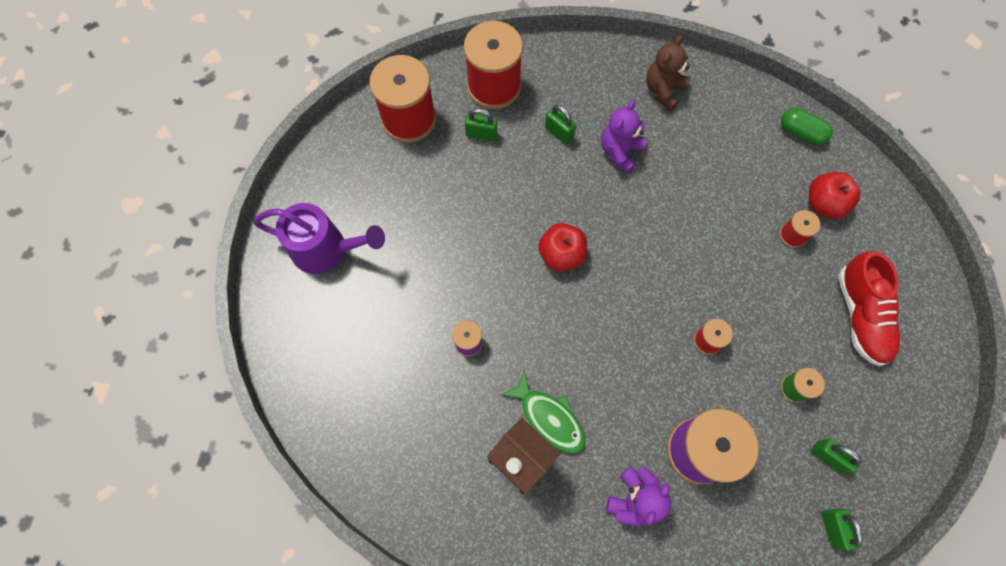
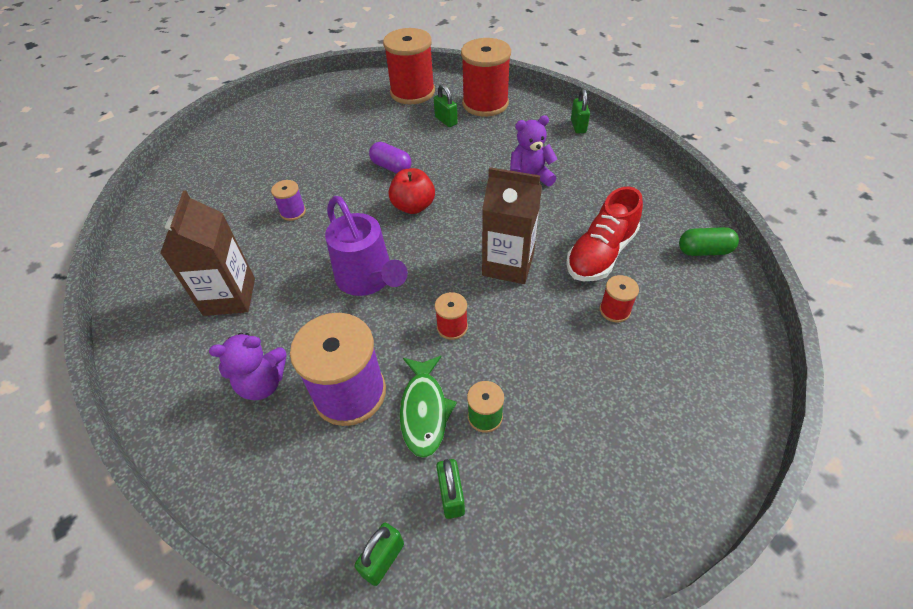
camera: 45 degrees right, 20 degrees down
(327, 250) = (285, 122): purple watering can -> purple watering can (368, 280)
(495, 226) = (391, 167): none -> purple capsule
(549, 418) = (280, 287): green fish -> green fish (424, 410)
(559, 132) = (498, 146): green padlock -> green padlock (578, 126)
(663, 90) = (607, 164): brown teddy bear -> none
(689, 253) = (508, 264): none -> brown carton
(801, 133) = (704, 251): green capsule -> green capsule turned 75 degrees counterclockwise
(823, 203) = (672, 308): red apple -> none
(861, 315) = (617, 412): red shoe -> red shoe (600, 254)

